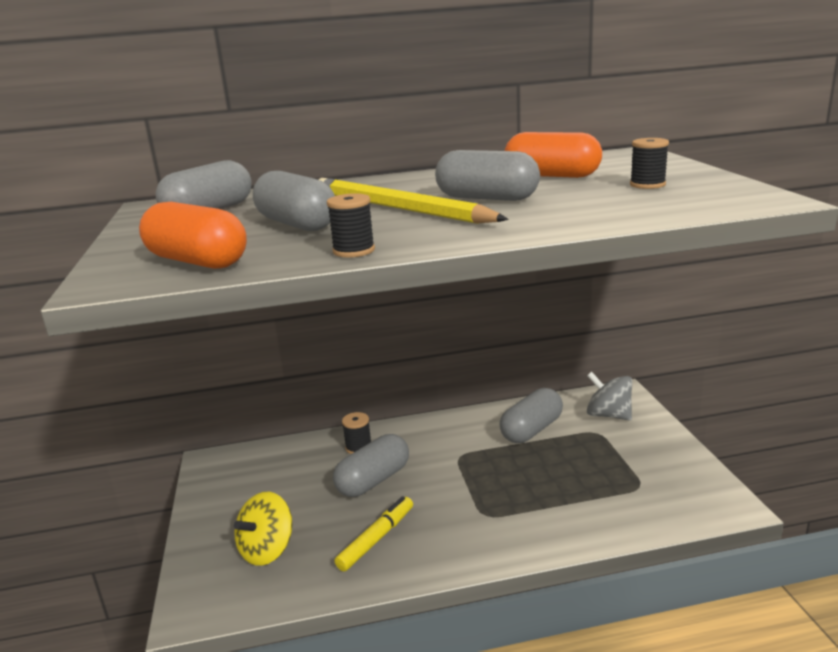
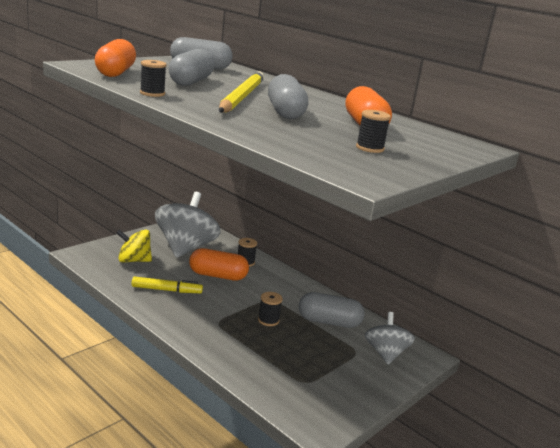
camera: 50 degrees right, 0 degrees up
(276, 487) = (185, 248): none -> grey spinning top
(373, 480) = (218, 276): grey capsule -> orange capsule
(504, 472) = (268, 320): none -> black spool

